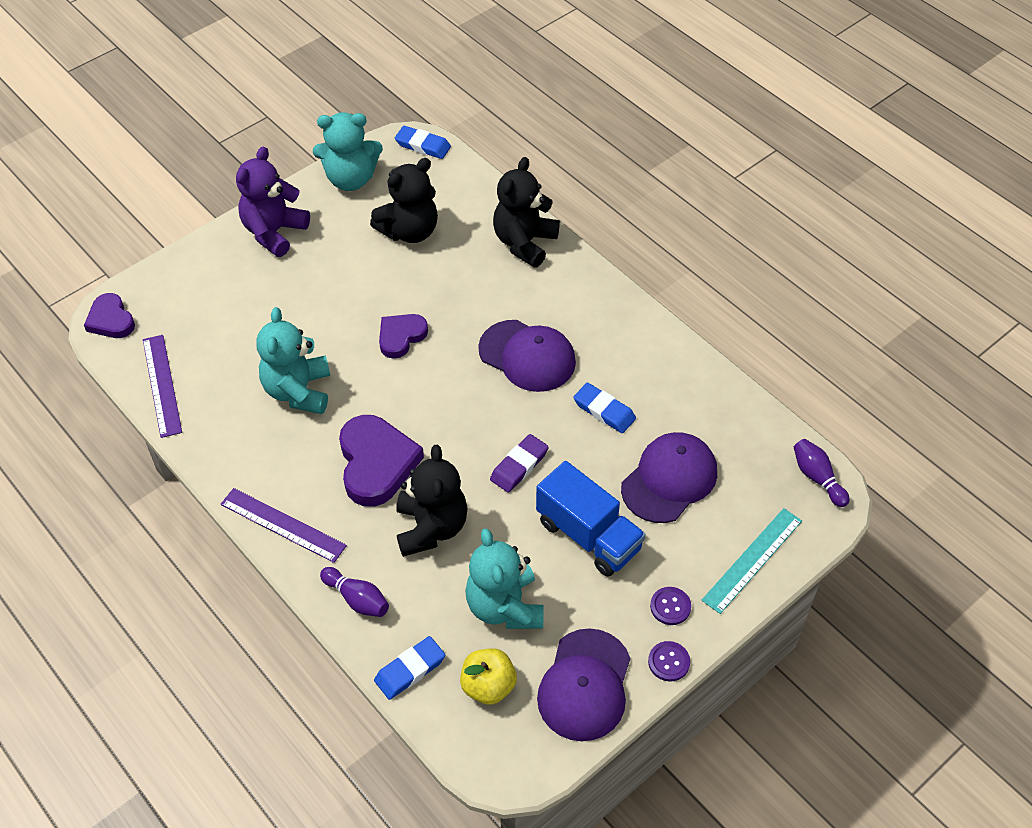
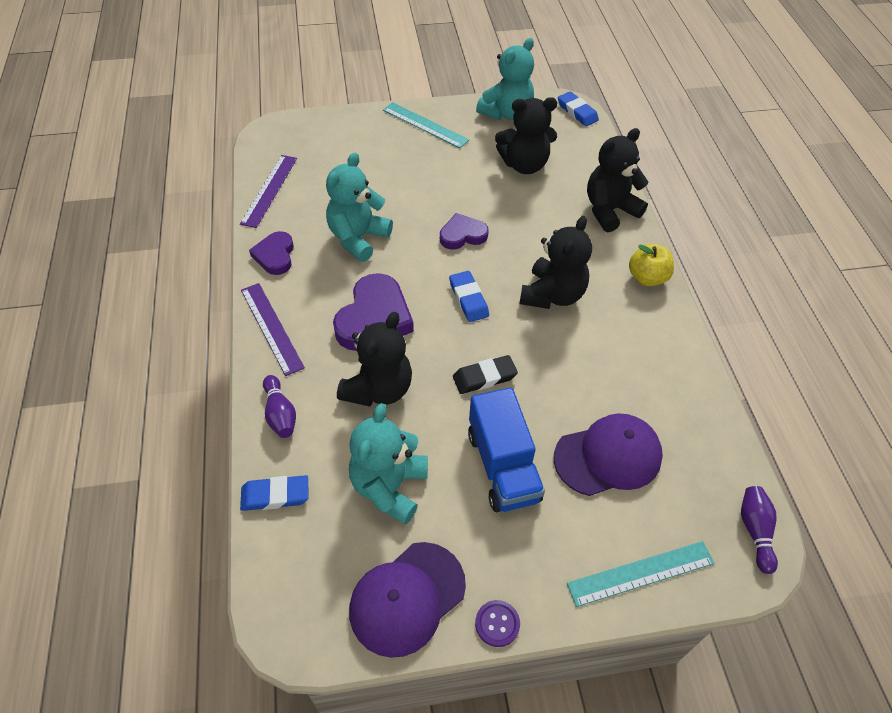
camera: 30 degrees right, 0 degrees up
(111, 320) = (272, 134): purple heart -> purple heart (275, 256)
(274, 232) = (425, 125): purple teddy bear -> turquoise ruler
(351, 179) = (506, 113): turquoise teddy bear -> turquoise teddy bear turned 75 degrees counterclockwise
(488, 686) = (326, 548): yellow apple -> yellow apple (647, 278)
(519, 466) = (484, 377): purple eraser -> black eraser
(527, 356) = (552, 295): purple cap -> black teddy bear
(604, 411) = (588, 369): blue eraser -> blue eraser (468, 299)
(670, 606) = (533, 572): purple button -> none

